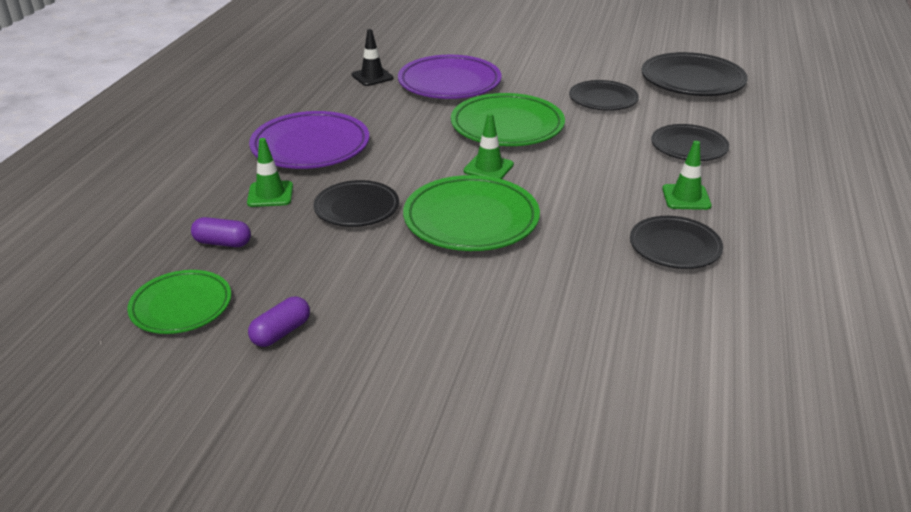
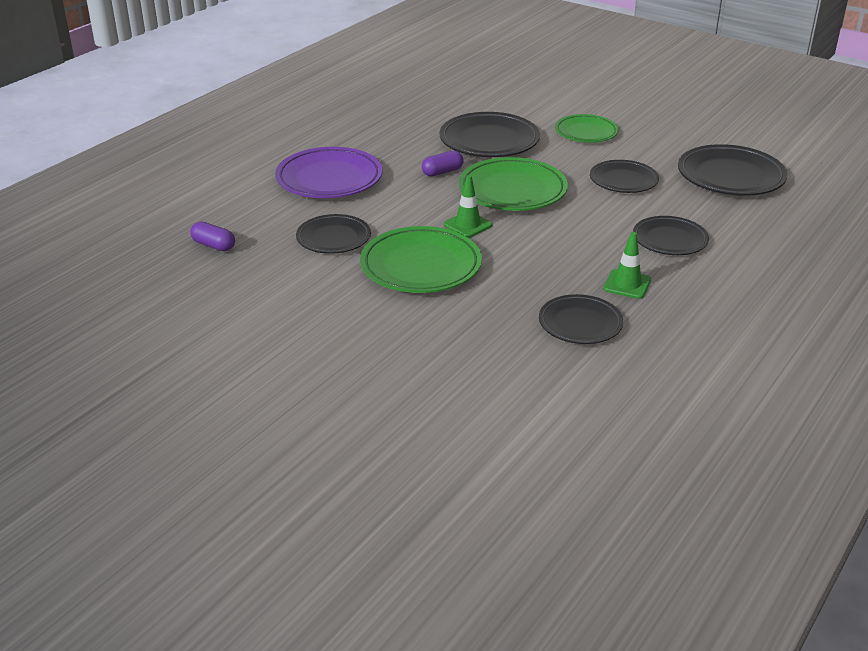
camera: 20 degrees right, 0 degrees up
(181, 306) = (158, 287): green plate -> green plate (586, 132)
(270, 194) = (272, 214): green traffic cone -> none
(281, 332) = (217, 321): purple capsule -> purple capsule (442, 172)
(372, 77) = (423, 123): black traffic cone -> none
(449, 83) = (489, 140): purple plate -> black plate

